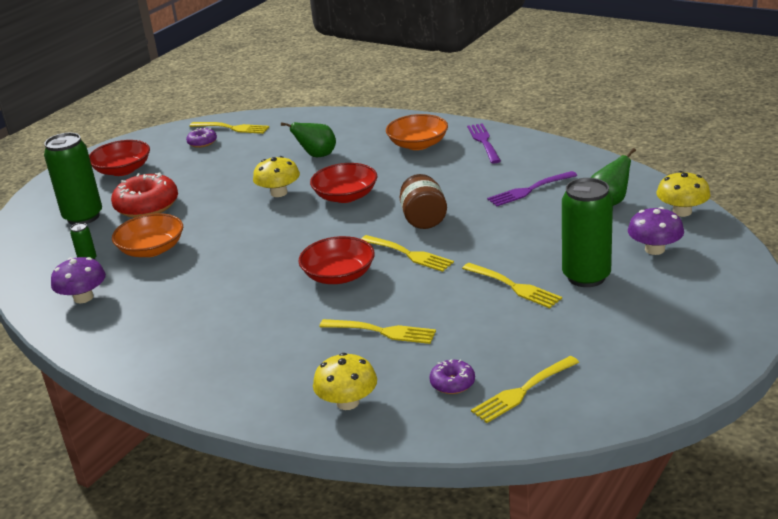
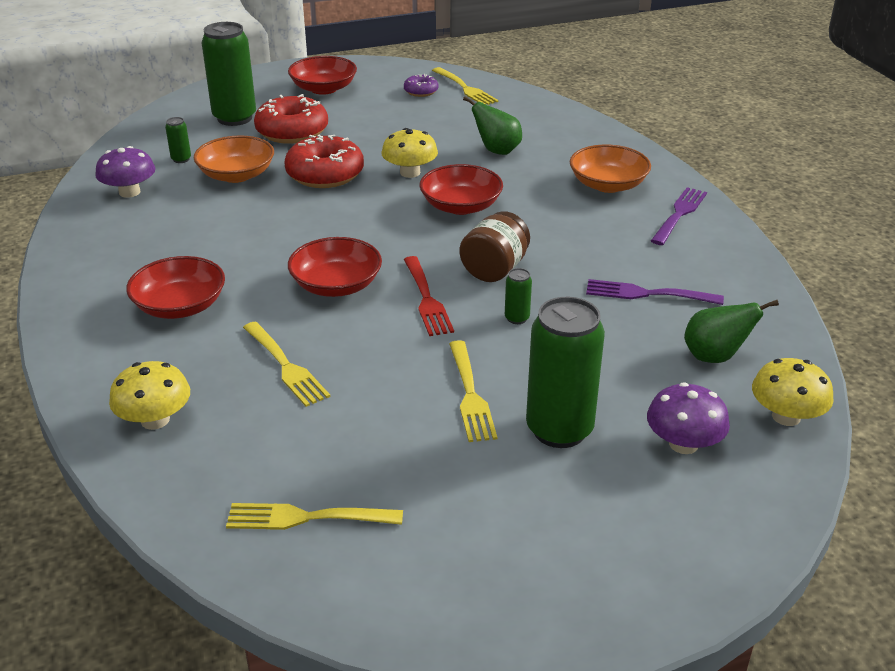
camera: 35 degrees right, 5 degrees up
(219, 220) = (325, 174): none -> red donut
(251, 339) = (180, 306): none -> red bowl
(409, 254) = (426, 299): yellow fork -> red fork
(452, 383) = (261, 463): purple donut -> none
(478, 237) = (517, 318): none -> green can

